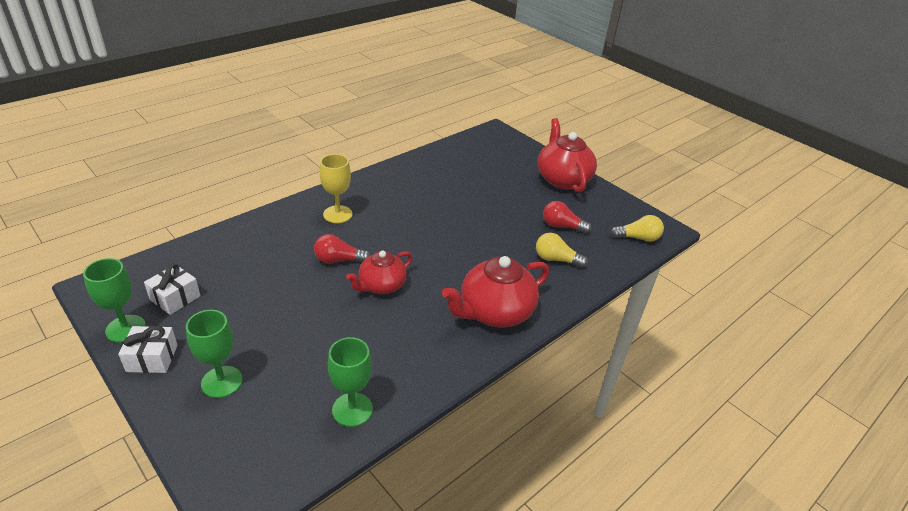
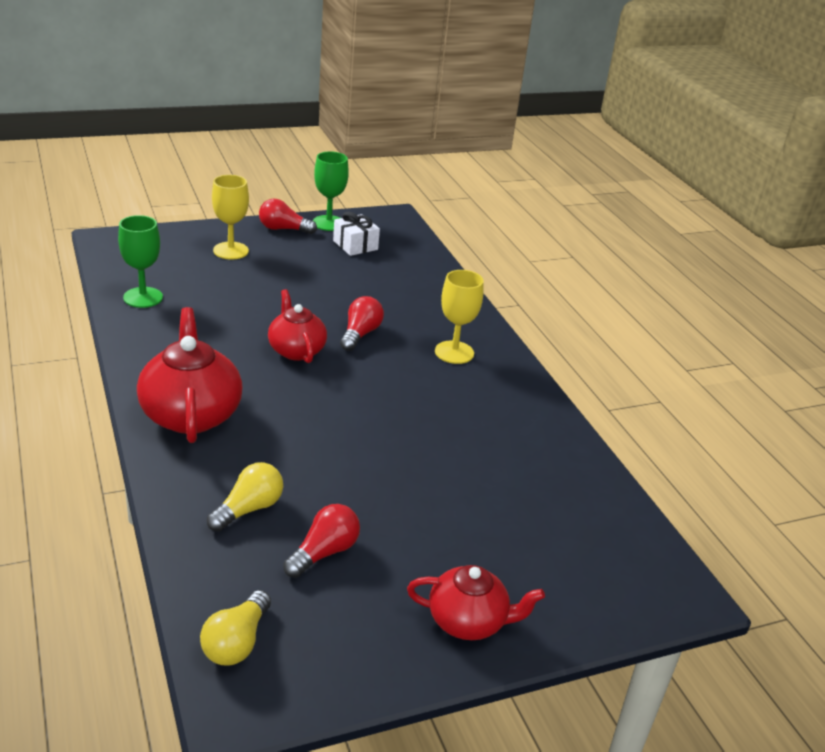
camera: 110 degrees right, 5 degrees down
(152, 358) = (283, 229): white gift -> red light bulb
(222, 382) = (231, 251): green goblet -> yellow goblet
(562, 179) = (468, 621): red teapot -> red teapot, size x0.64

